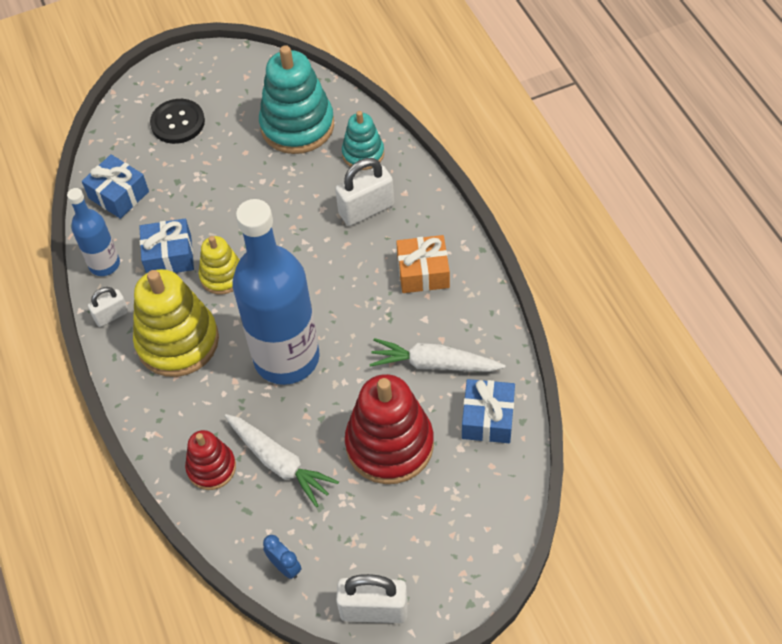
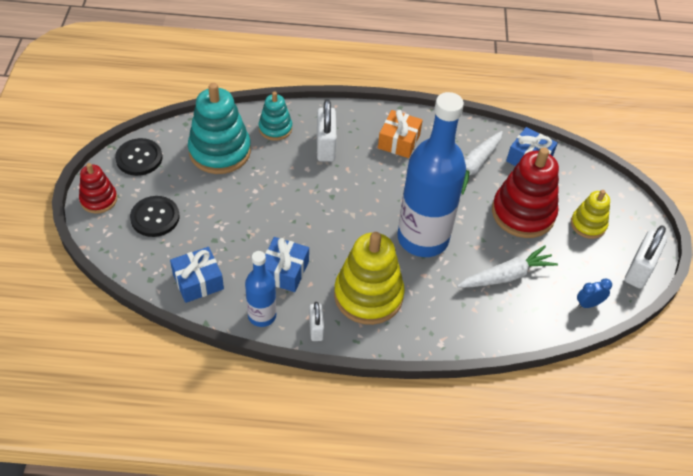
camera: 70 degrees left, 5 degrees down
(211, 468) = (490, 316): red stacking toy -> red stacking toy (99, 199)
(222, 276) = (326, 247): yellow stacking toy -> yellow stacking toy (588, 224)
(246, 71) = (139, 158): none -> black button

